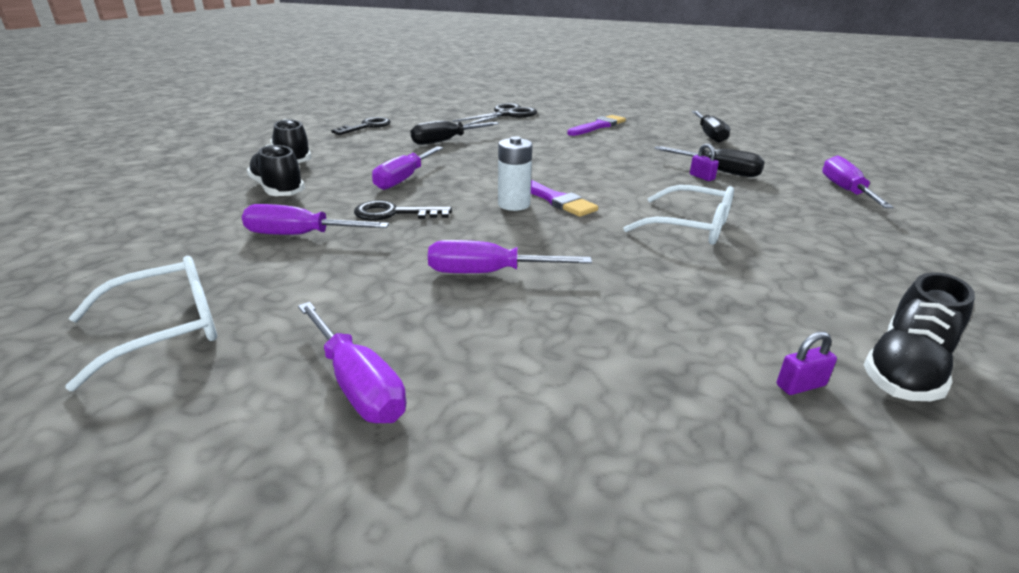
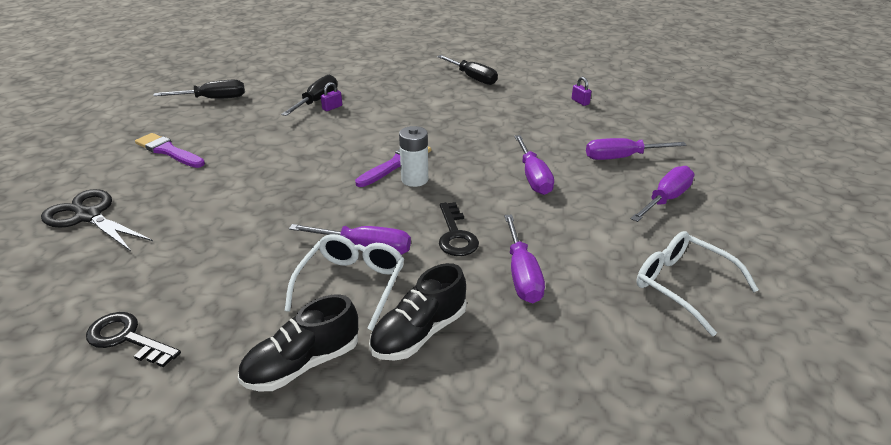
camera: 100 degrees left, 5 degrees up
(446, 141) = (219, 245): black screwdriver -> black screwdriver (472, 78)
(691, 227) = (431, 115): white glasses -> white glasses (352, 284)
(845, 191) = (351, 67): purple screwdriver -> purple screwdriver (622, 157)
(906, 369) = (553, 83): black shoe -> none

